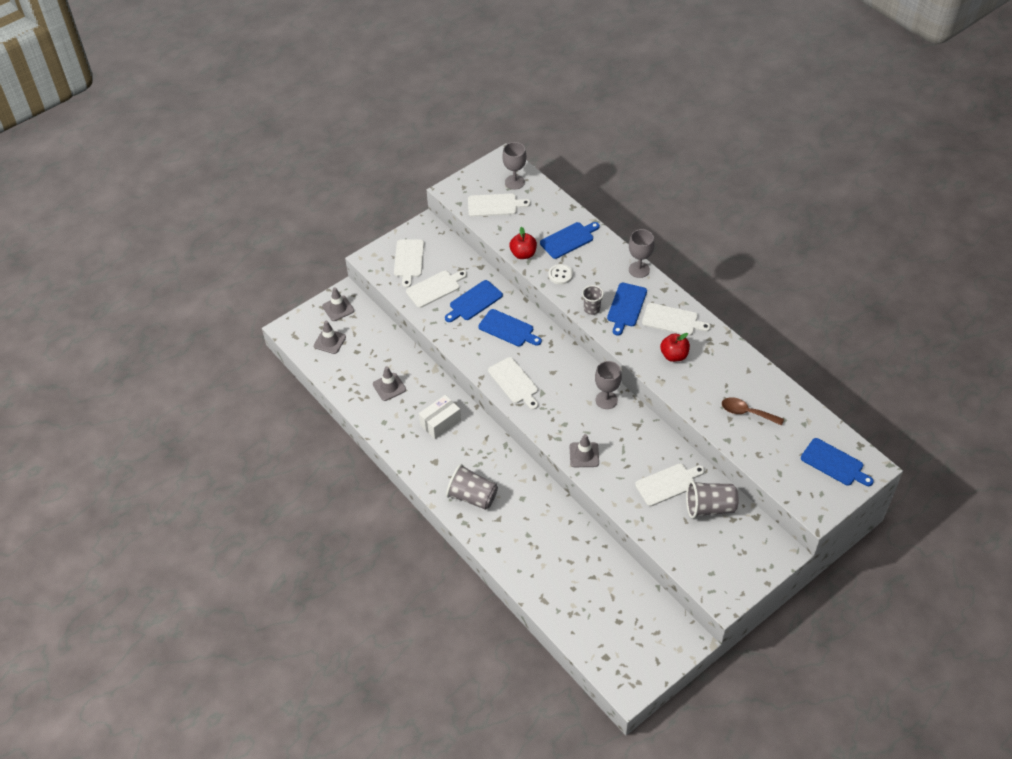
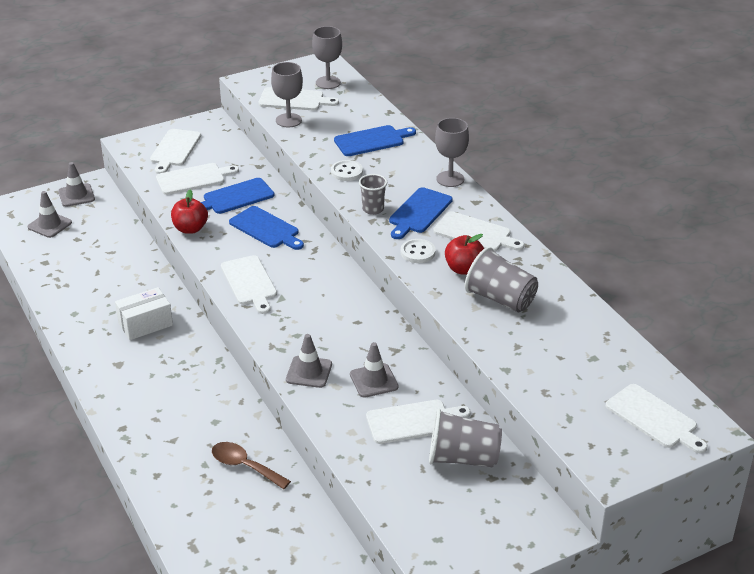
camera: 10 degrees right, 15 degrees down
(389, 387) = (99, 279): grey traffic cone -> grey traffic cone (374, 381)
(472, 496) = (149, 409): grey cup -> grey cup (500, 299)
(523, 254) = (308, 147): red apple -> red apple (190, 229)
(606, 400) = (363, 317): grey goblet -> grey goblet (288, 120)
(637, 345) = (417, 252): none -> white button
(747, 412) = (543, 343): brown spoon -> brown spoon (244, 466)
(834, 463) = (654, 418): blue cutting board -> white cutting board

